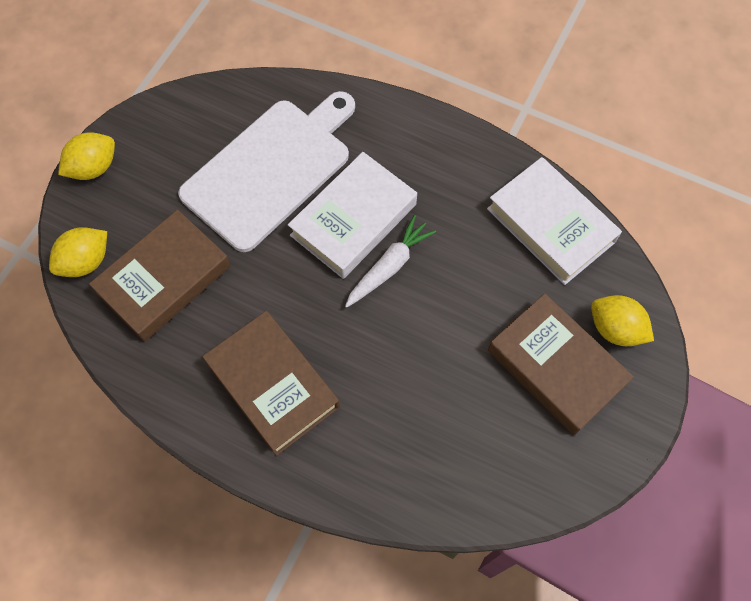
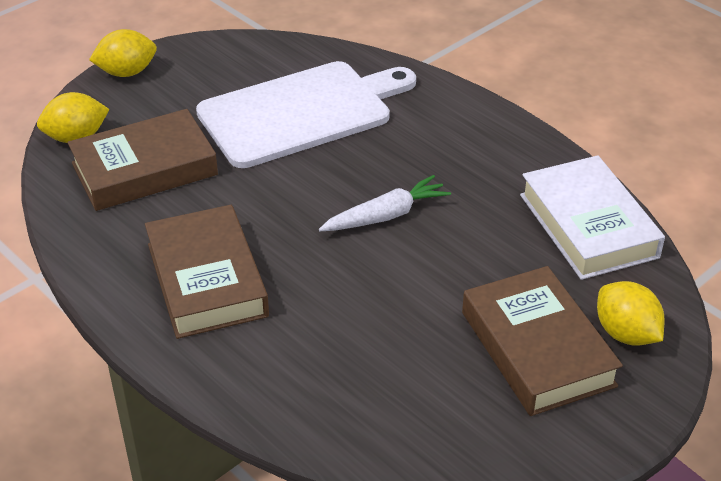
camera: 20 degrees right, 25 degrees down
(353, 220) = (367, 170): white book -> none

